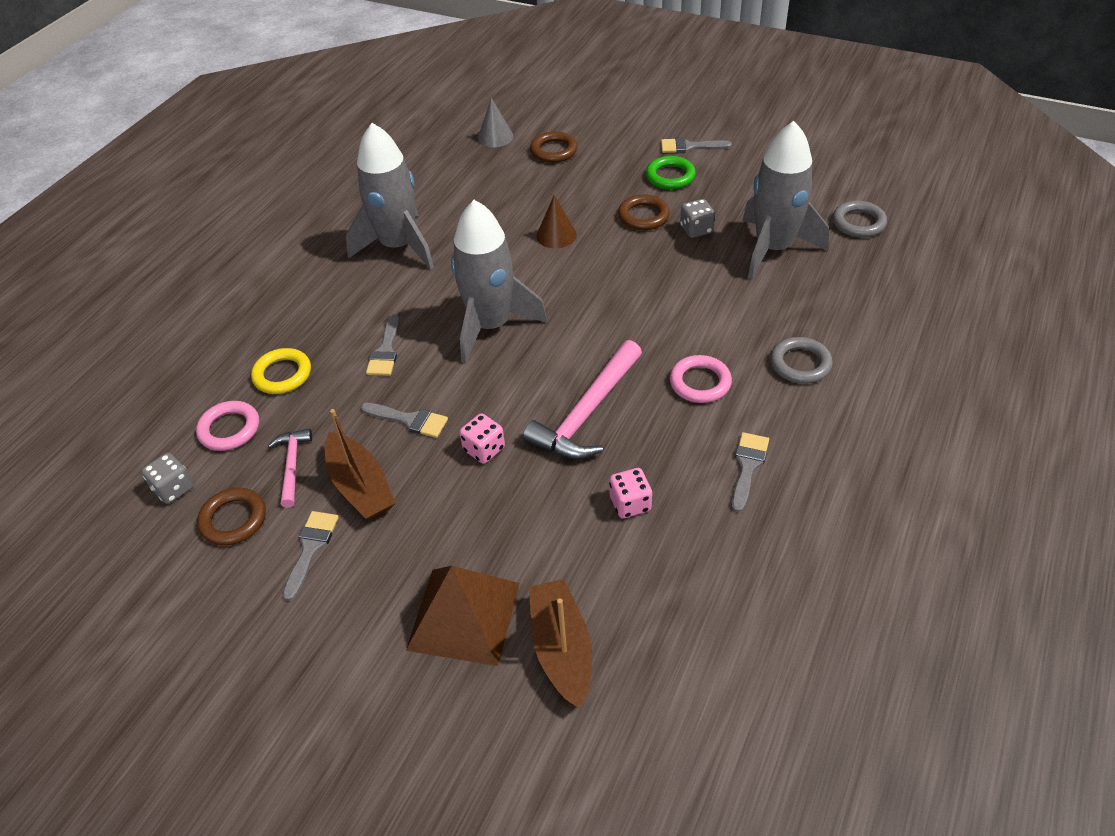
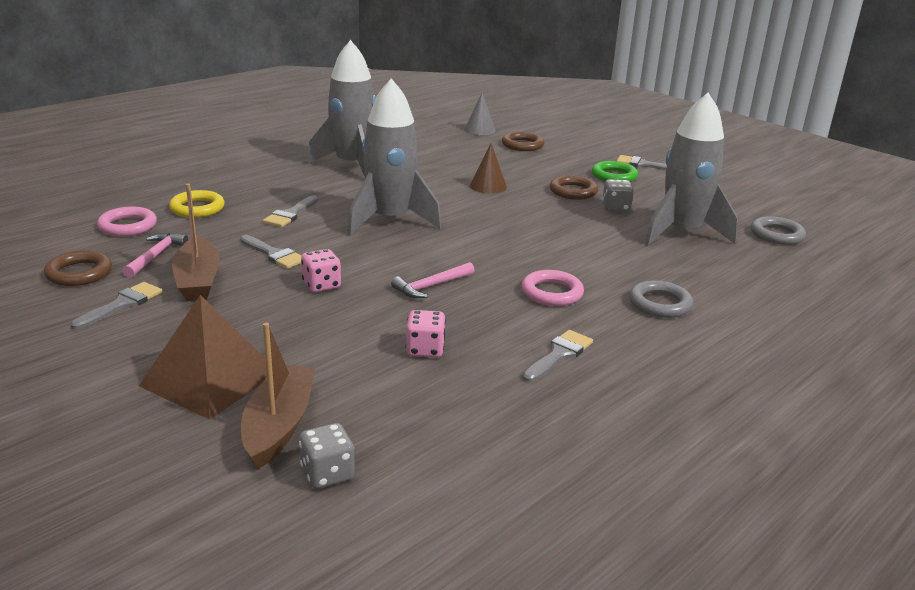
camera: 15 degrees right, 20 degrees down
(173, 489) = (53, 246): grey dice -> grey dice (327, 473)
(587, 413) = (431, 286): pink hammer -> pink hammer, size x0.55

